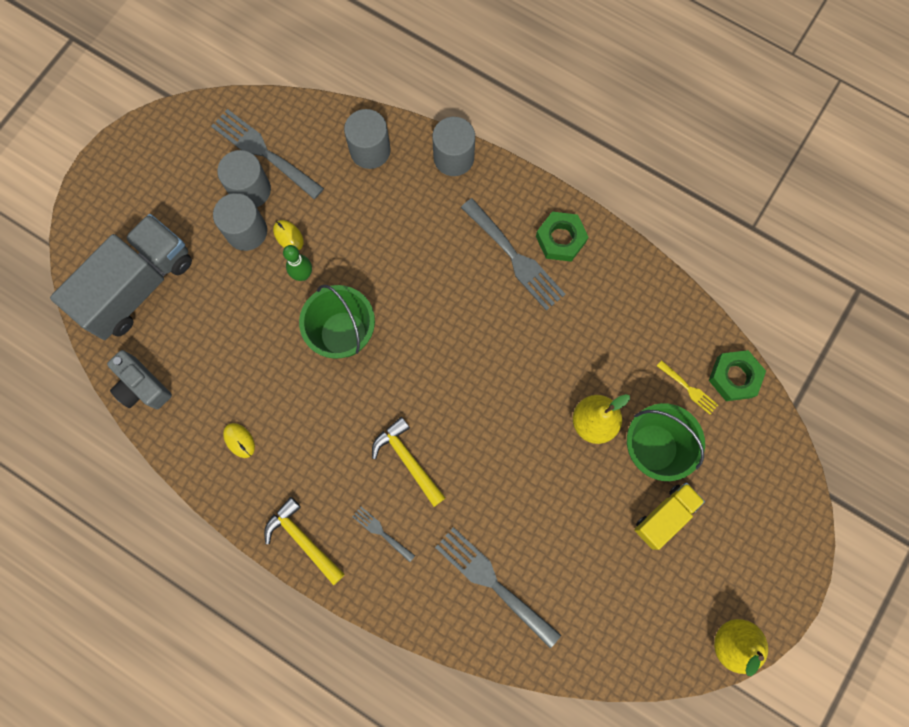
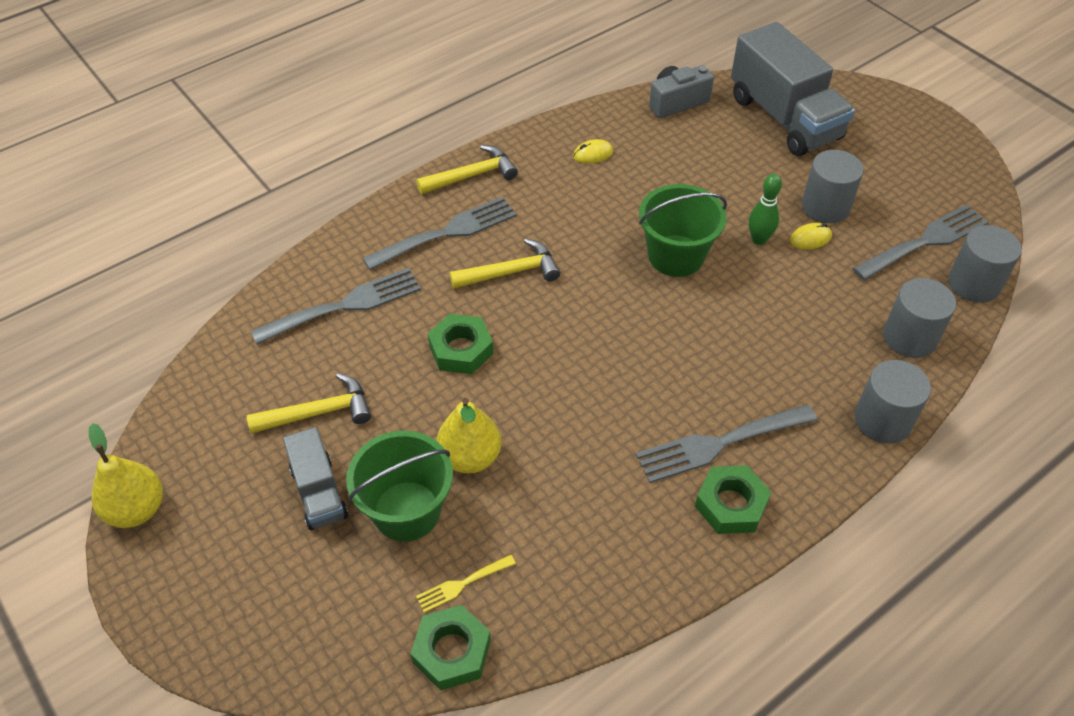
camera: 110 degrees right, 25 degrees down
(250, 190) = (877, 220): grey cylinder -> grey cylinder (973, 283)
(381, 532) = (447, 232): grey fork -> grey fork, size x2.00
(501, 468) = (461, 349): none -> green nut
(601, 551) = (318, 412): none -> yellow hammer
(665, 516) = (319, 492): yellow truck -> grey truck

